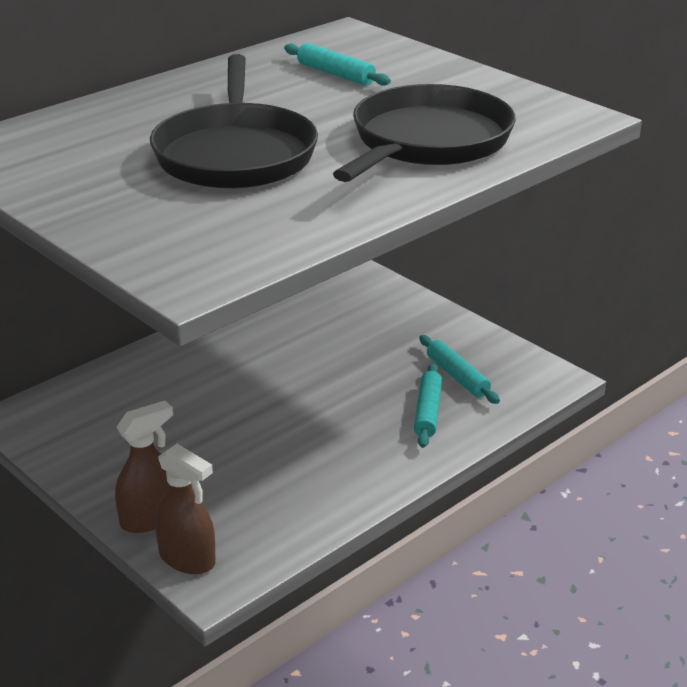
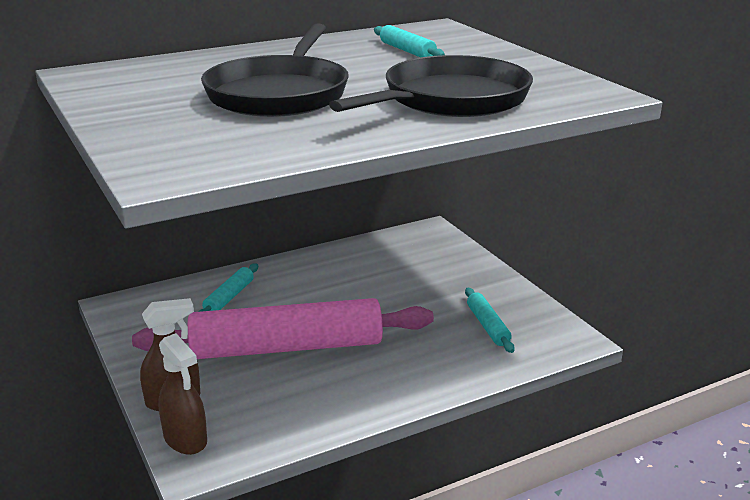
camera: 15 degrees right, 5 degrees down
(247, 436) = (287, 347): none -> pink rolling pin
(428, 412) = (449, 351): turquoise rolling pin -> turquoise rolling pin (229, 297)

